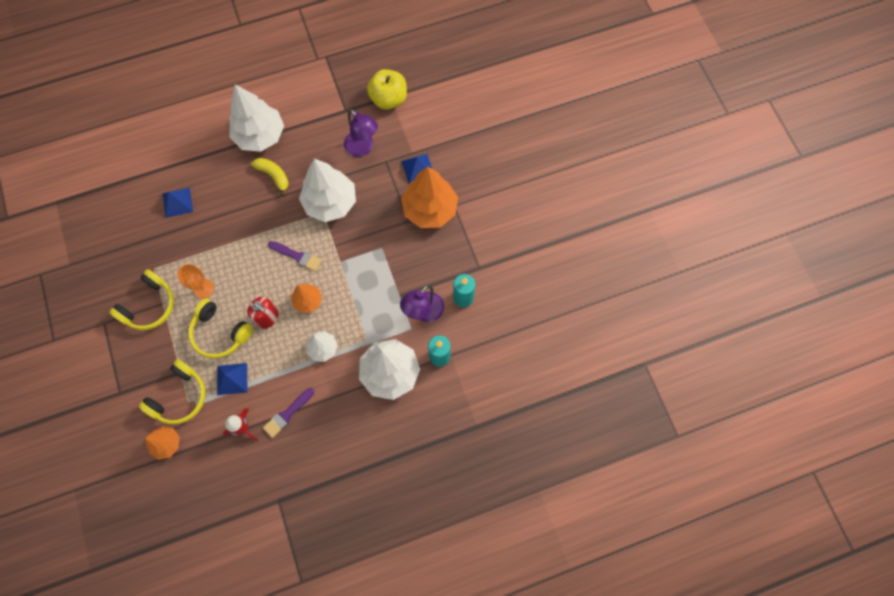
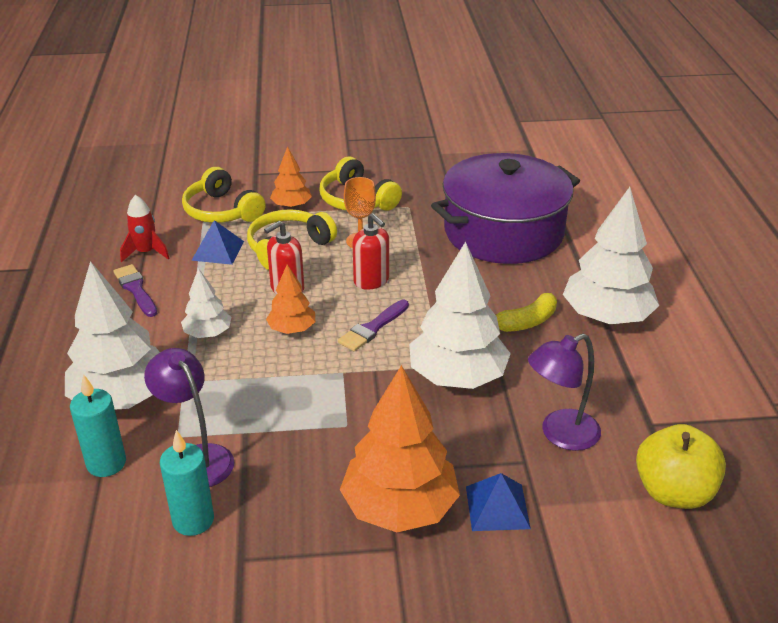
camera: 105 degrees right, 35 degrees down
(166, 443) = (171, 198): orange tree -> orange tree (291, 206)
(177, 202) = (503, 232): blue pyramid -> purple pot
(249, 269) = (371, 281): none -> red soap dispenser

